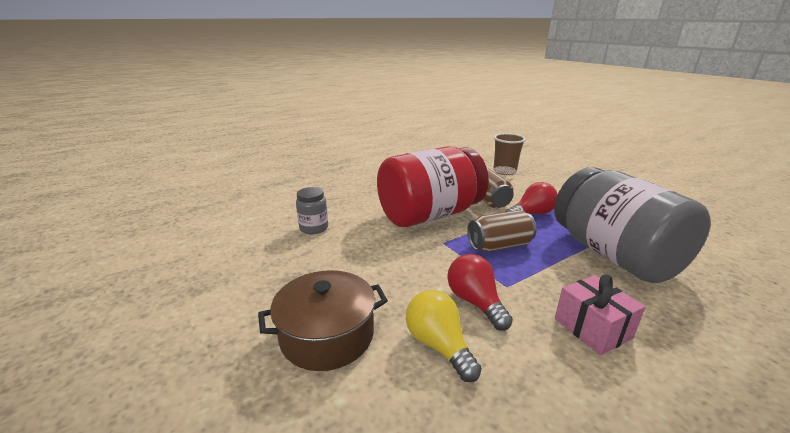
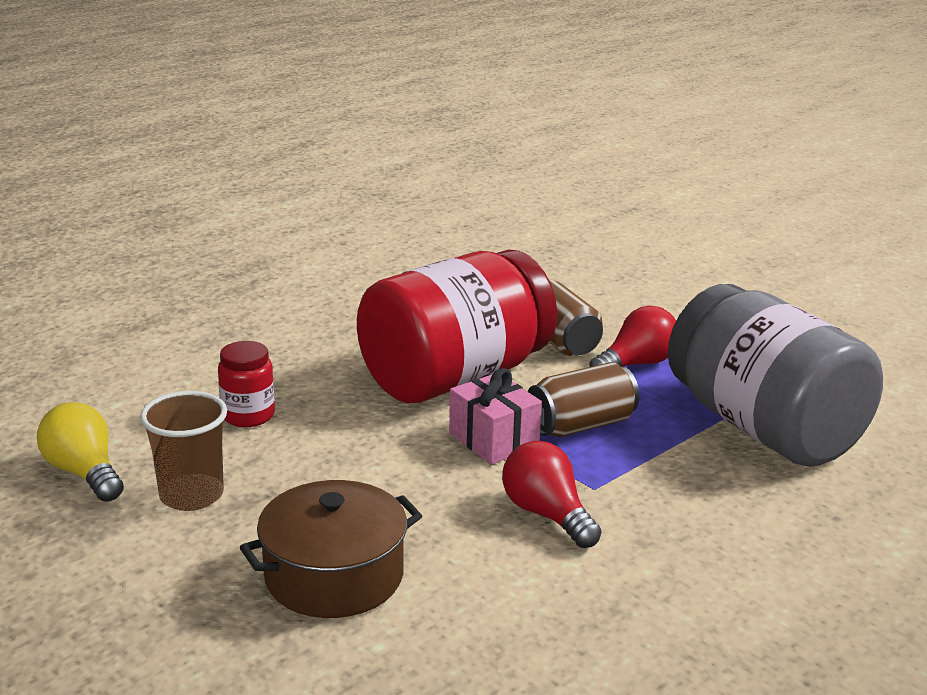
camera: 10 degrees left, 0 degrees up
(314, 228) = (248, 416): grey jar -> red jar
(439, 345) = (499, 574): yellow light bulb -> yellow light bulb (84, 473)
(504, 171) = (588, 276): brown cup -> brown cup (191, 495)
(592, 328) = (714, 535): pink gift -> pink gift (493, 440)

